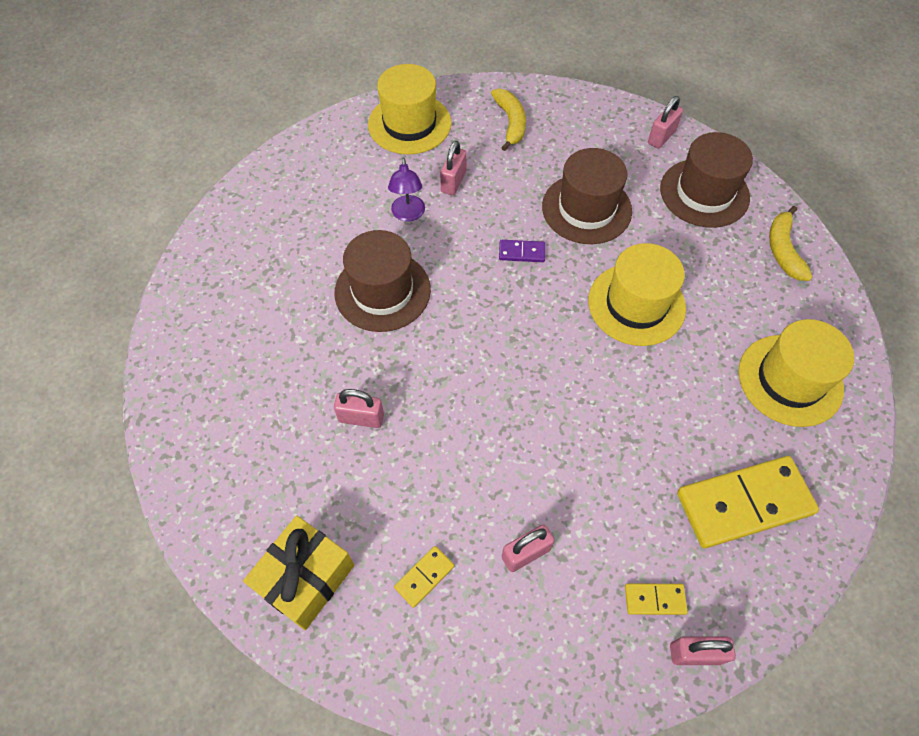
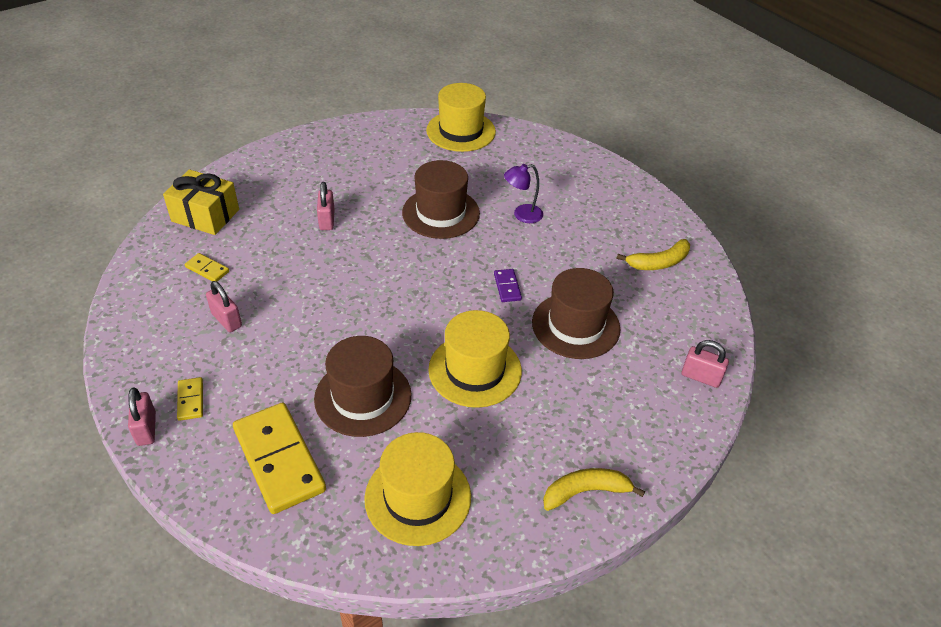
camera: 75 degrees right, 15 degrees down
(409, 124) = (623, 201): yellow hat -> yellow hat (461, 131)
(453, 182) = (569, 235): pink padlock -> none
(704, 193) = (637, 417): brown hat -> brown hat (363, 397)

